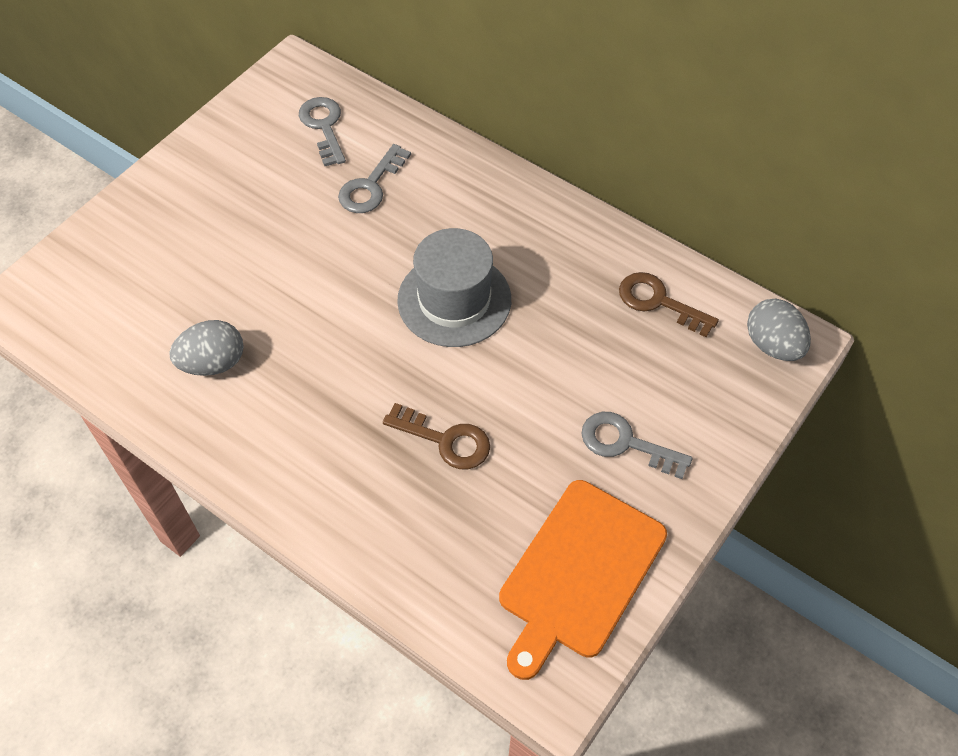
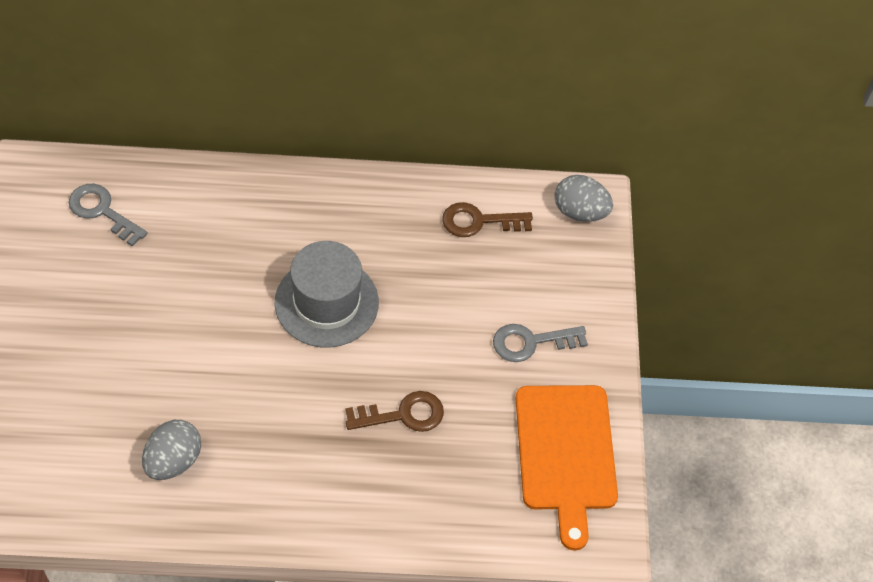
camera: 40 degrees left, 0 degrees up
(371, 186) = (185, 243): grey key -> none

